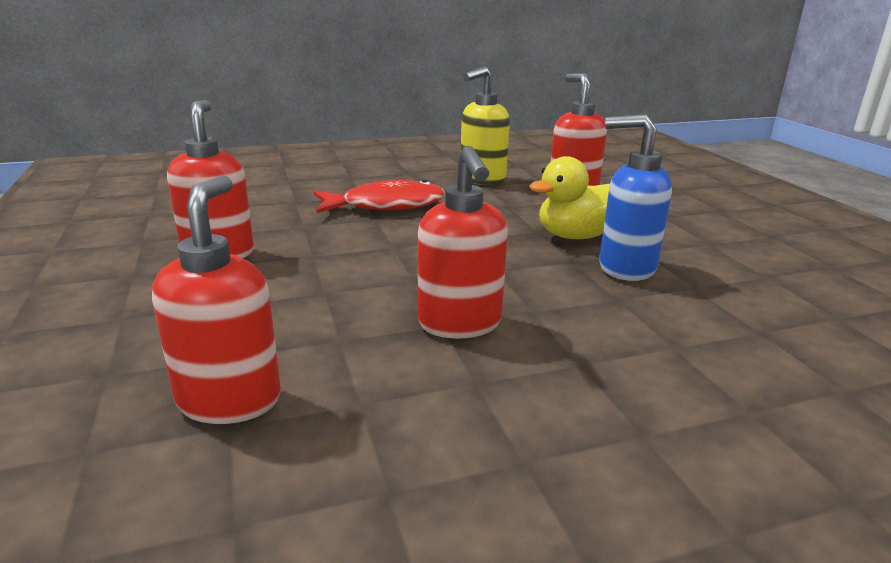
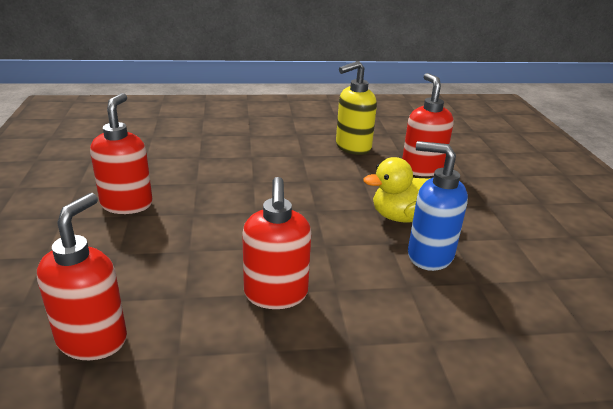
camera: 10 degrees right, 5 degrees up
(386, 205) = (265, 168): red fish -> none

